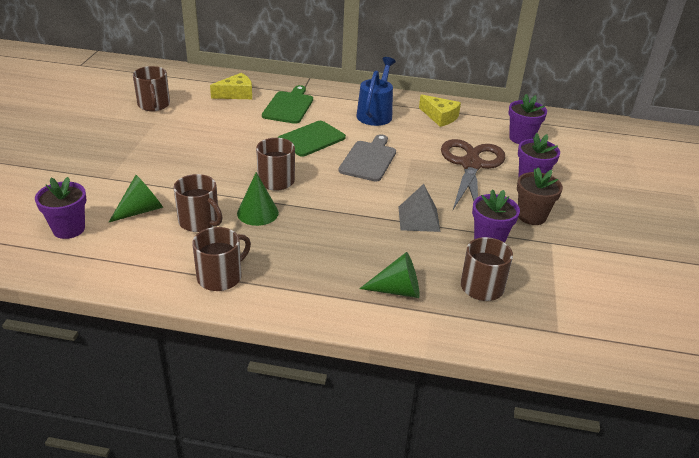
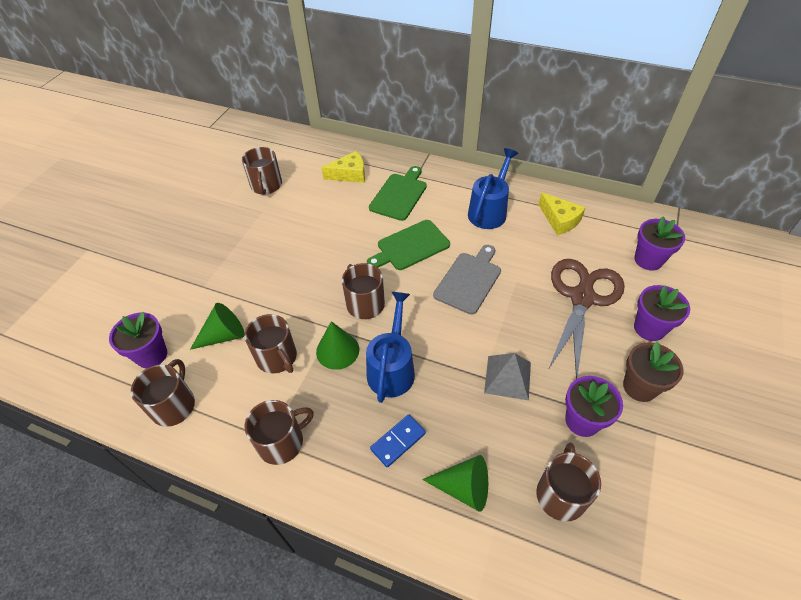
camera: 15 degrees right, 15 degrees up
(103, 261) = (174, 405): none -> brown mug
(312, 220) = (392, 367): none -> blue watering can
(331, 267) = (398, 441): none -> blue domino

